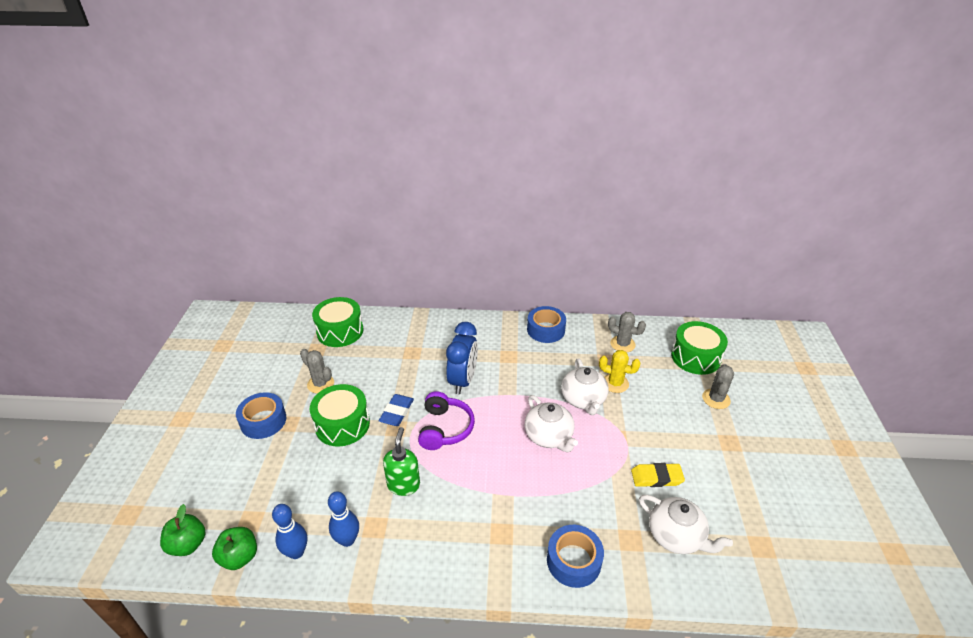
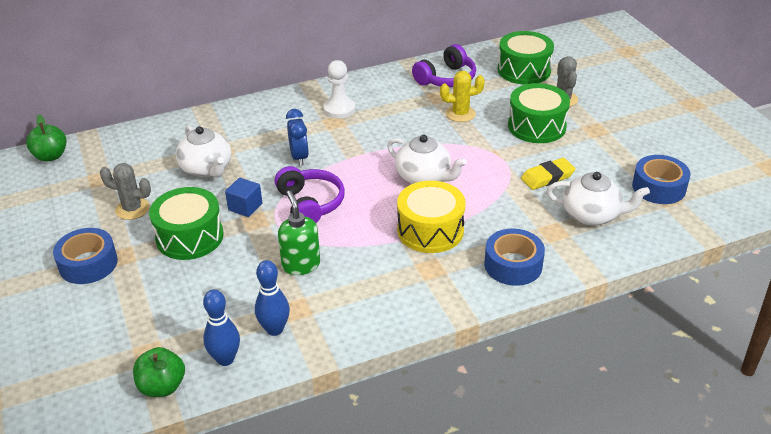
camera: 25 degrees left, 0 degrees up
(188, 544) = (89, 399): green apple -> green apple (51, 156)
(340, 331) = (116, 153): green drum -> green drum (536, 126)
(397, 412) = (245, 207): blue eraser -> blue cube
(463, 380) = (299, 157): blue clock -> blue clock, size x0.66
(519, 345) = (339, 109): none -> white pawn
(523, 493) = (430, 230): none -> yellow drum
(546, 330) = (358, 87): blue tape -> blue tape (659, 187)
(583, 400) = (438, 137): white teapot -> white teapot (207, 169)
(622, 344) = (446, 79): grey cactus -> purple headphones

